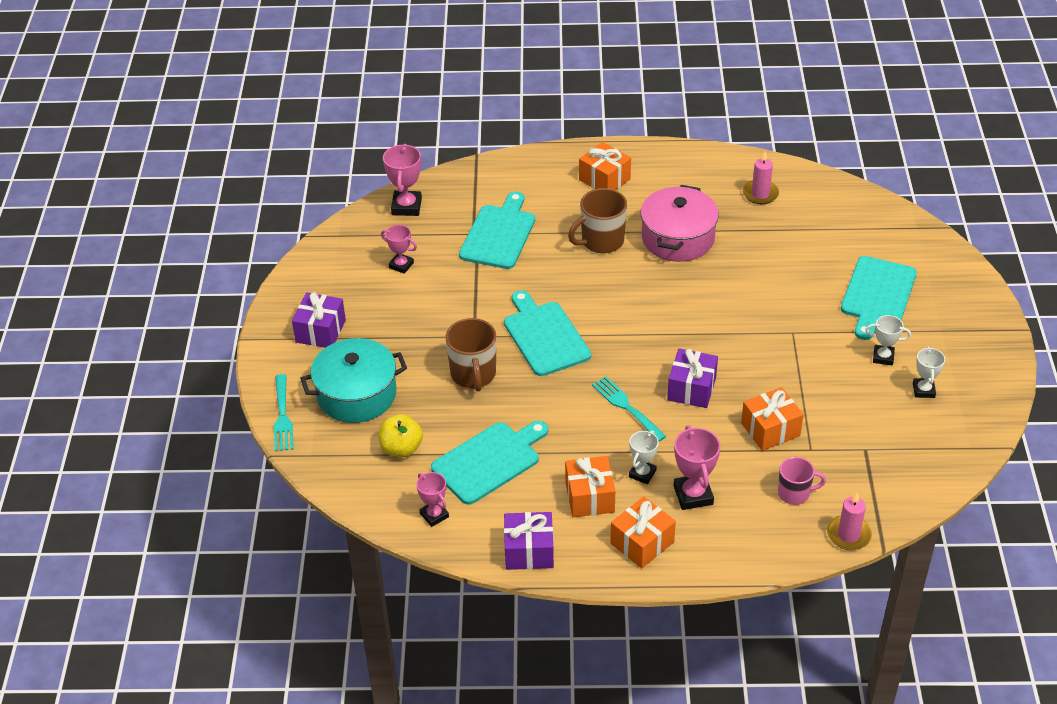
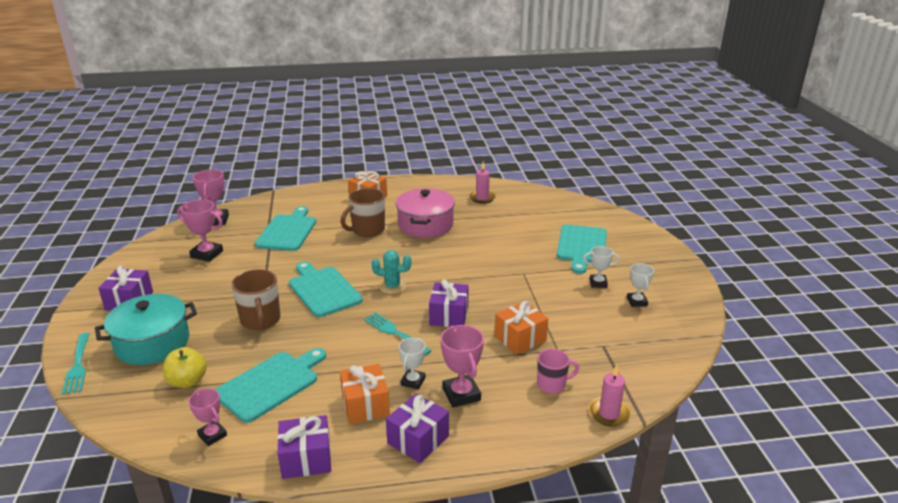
camera: 10 degrees left, 15 degrees down
(401, 265) = (207, 254): pink trophy -> pink trophy, size x1.54
(628, 339) = (392, 286): none -> turquoise cactus
(642, 542) = (418, 439): orange gift -> purple gift

